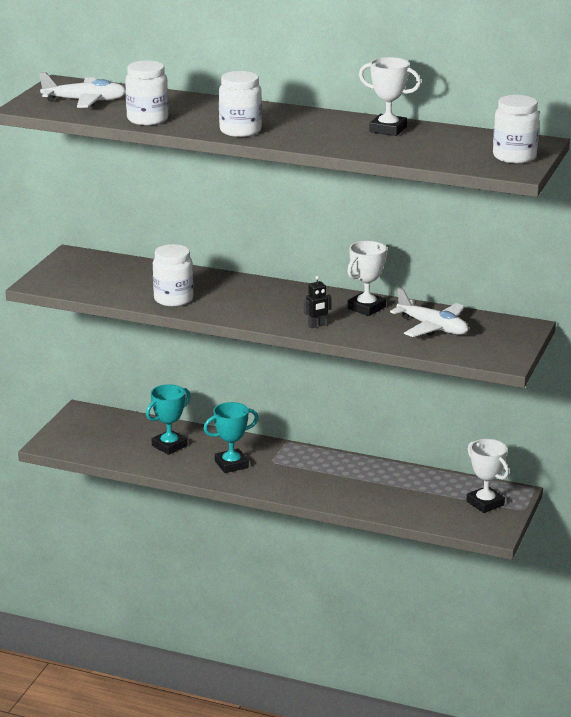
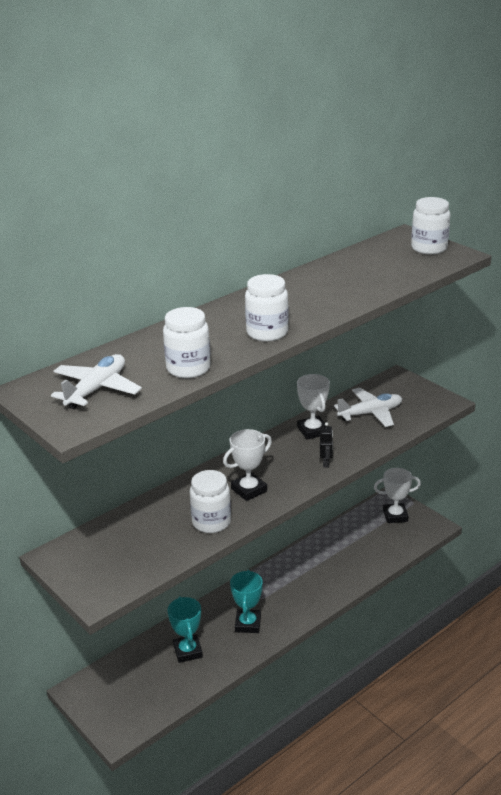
camera: 60 degrees left, 5 degrees up
(388, 129) = (326, 275): white trophy -> white trophy (249, 490)

